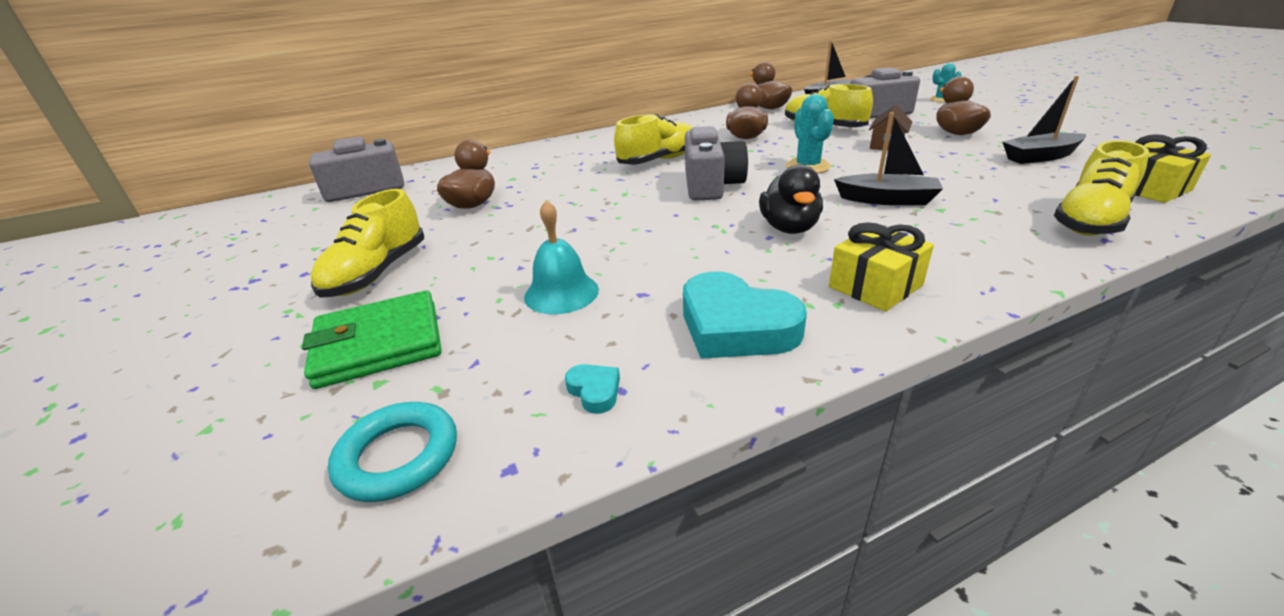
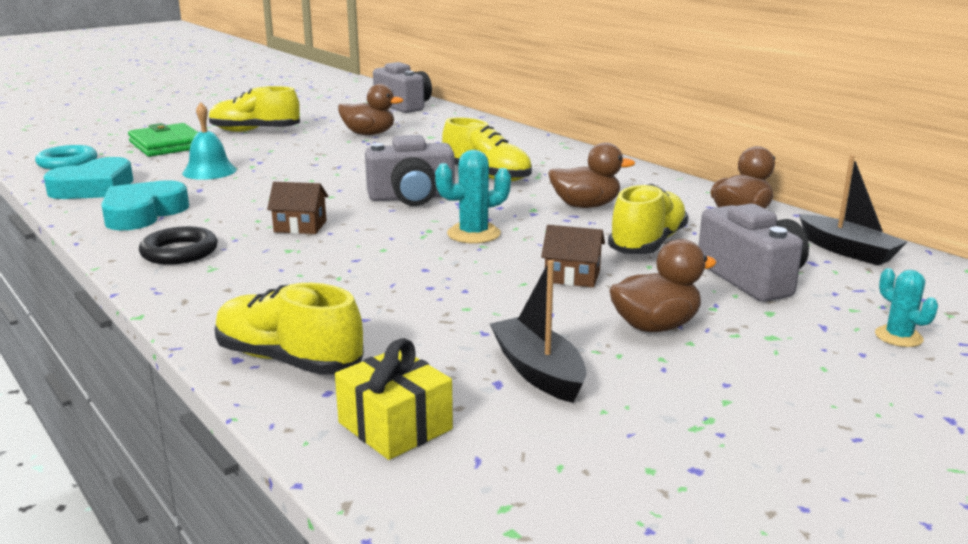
camera: 75 degrees right, 10 degrees down
(594, 391) = (94, 188): turquoise heart -> turquoise heart, size x2.31
(789, 228) = (300, 226): black duck -> brown house
(875, 286) = (179, 252): yellow gift -> black ring
(887, 200) = (366, 266): black boat -> none

